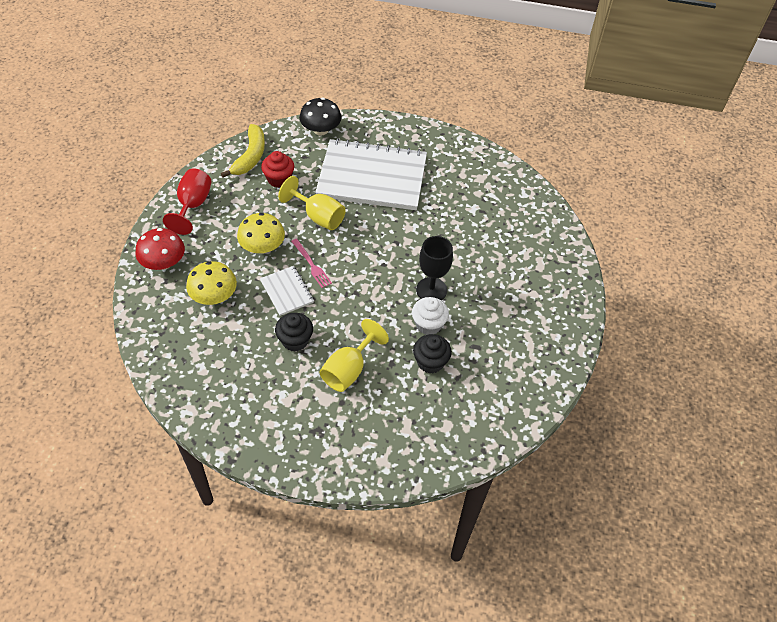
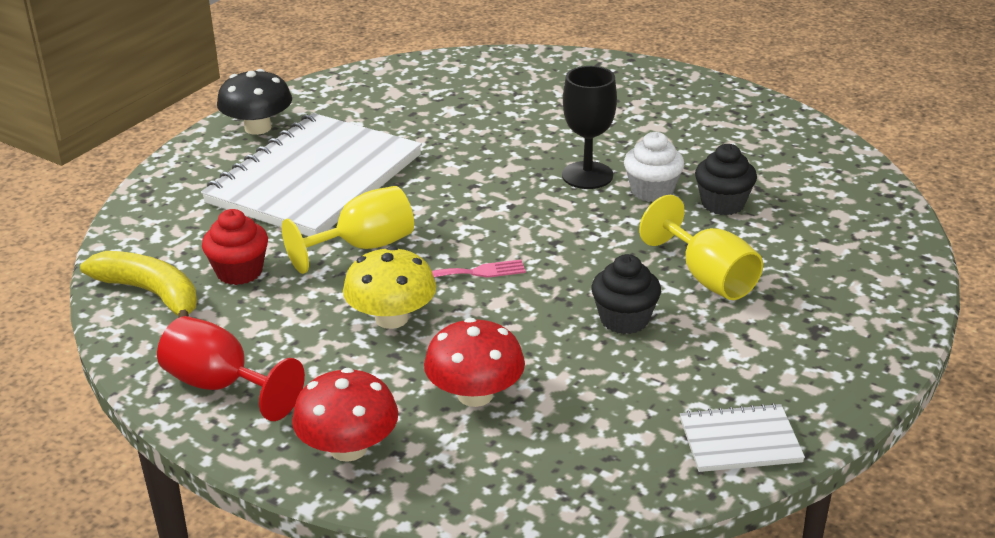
camera: 65 degrees left, 20 degrees down
(214, 296) = (475, 395): yellow mushroom -> red mushroom
(287, 291) = (512, 309): white notebook -> white notebook (740, 441)
(321, 130) = (157, 206): black mushroom -> black mushroom (258, 128)

